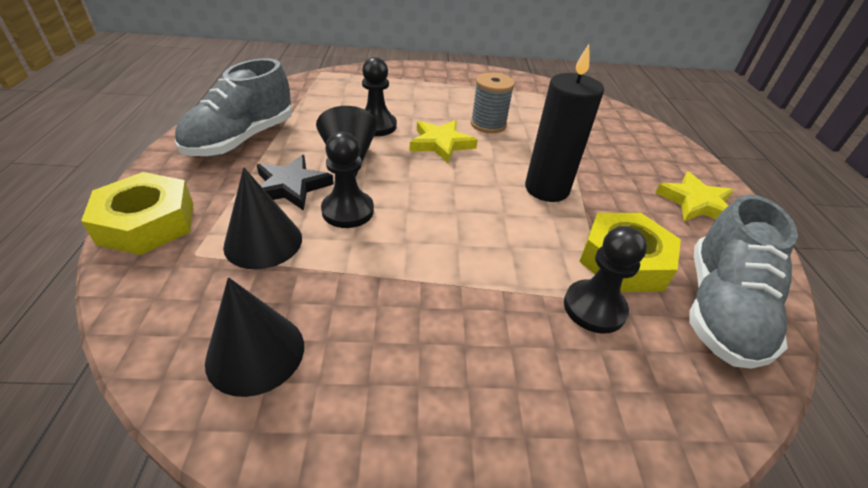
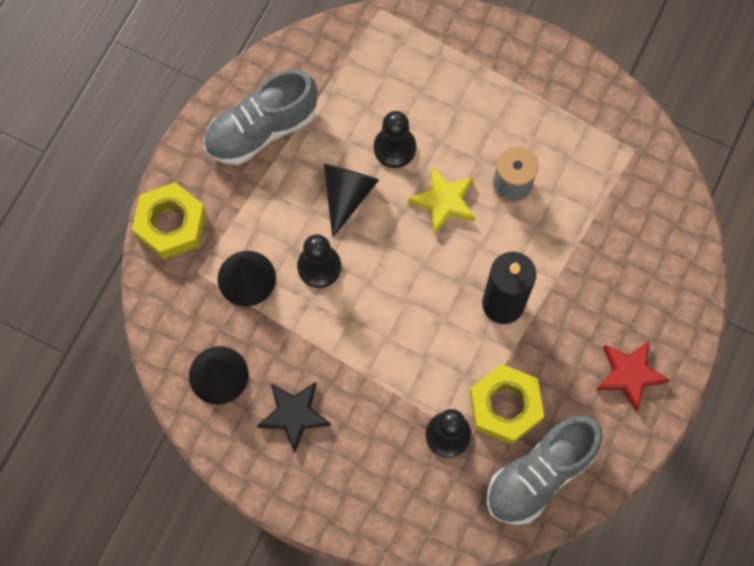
camera: 30 degrees right, 30 degrees up
(291, 186) = (285, 218): black star -> black star (294, 415)
(695, 203) = (629, 374): yellow star -> red star

